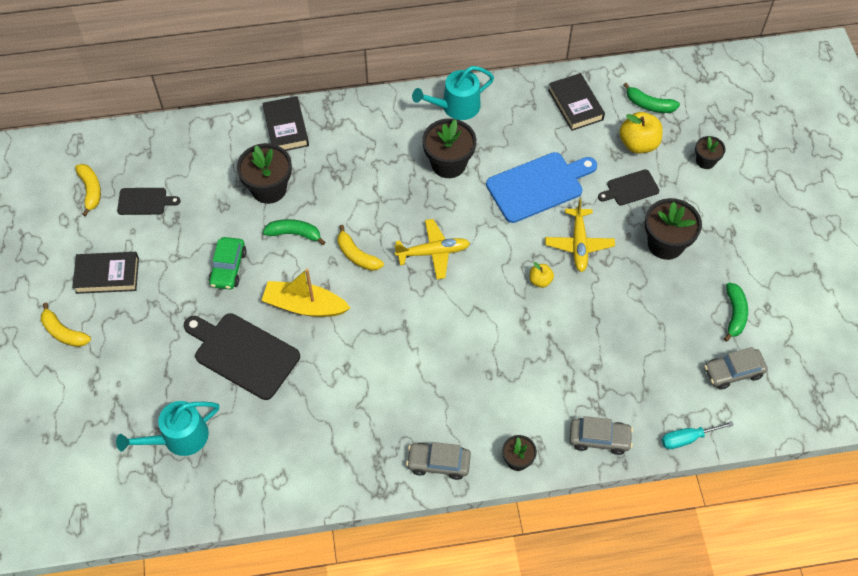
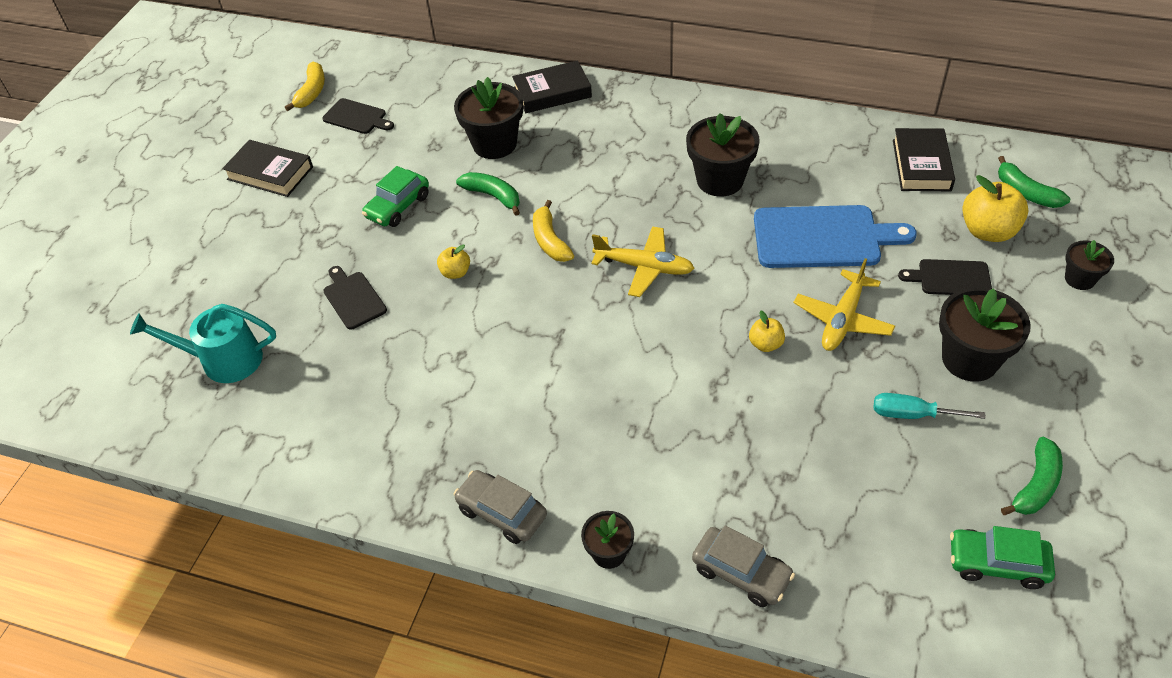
camera: 30 degrees right, 10 degrees down
(64, 332) = (188, 212): yellow banana -> none
(243, 354) = (353, 298): black cutting board -> black cutting board, size x0.54
(286, 127) = (552, 92): black book -> black book turned 60 degrees clockwise
(305, 306) = (455, 272): yellow boat -> yellow apple
(456, 107) = (764, 125): turquoise watering can -> none
(687, 438) = (877, 628): turquoise screwdriver -> turquoise screwdriver (912, 414)
(733, 372) = (997, 563): grey car -> green car

